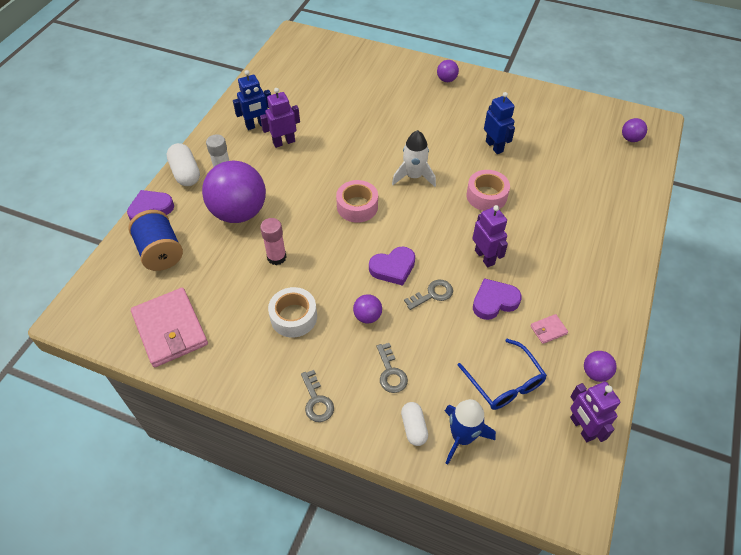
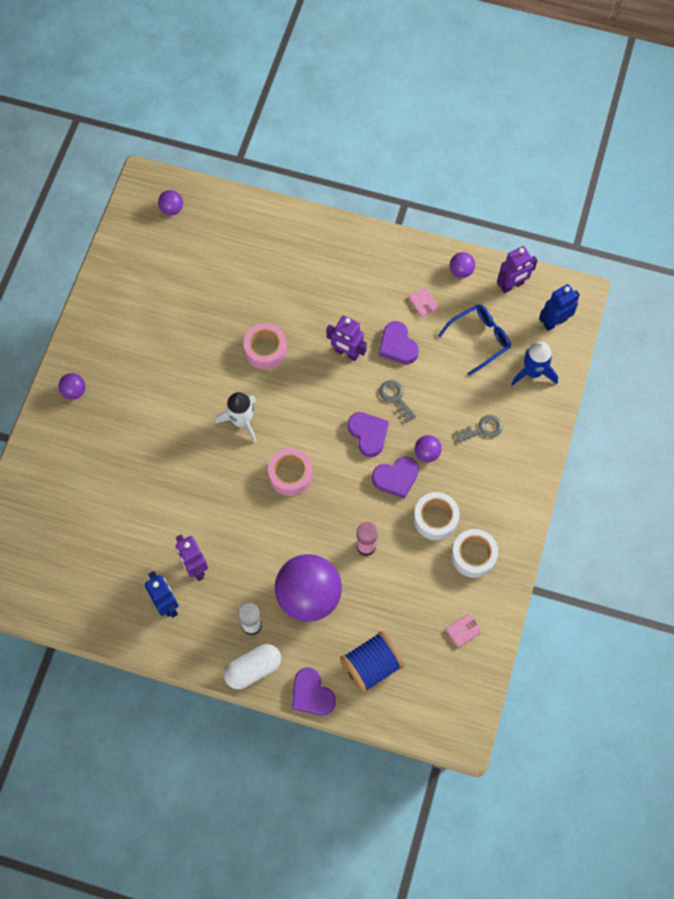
camera: 95 degrees left, 15 degrees up
(170, 329) = (463, 631): pink wallet -> pink wallet, size x0.42
(246, 347) = (473, 556): none -> white tape
(316, 401) = (518, 487): grey key -> none
(343, 287) = (396, 478): none -> purple heart
(413, 427) = (530, 408): white capsule -> none
(485, 257) = (346, 353): purple robot -> purple robot turned 120 degrees counterclockwise
(494, 146) = (190, 341): blue robot -> blue robot (554, 322)

